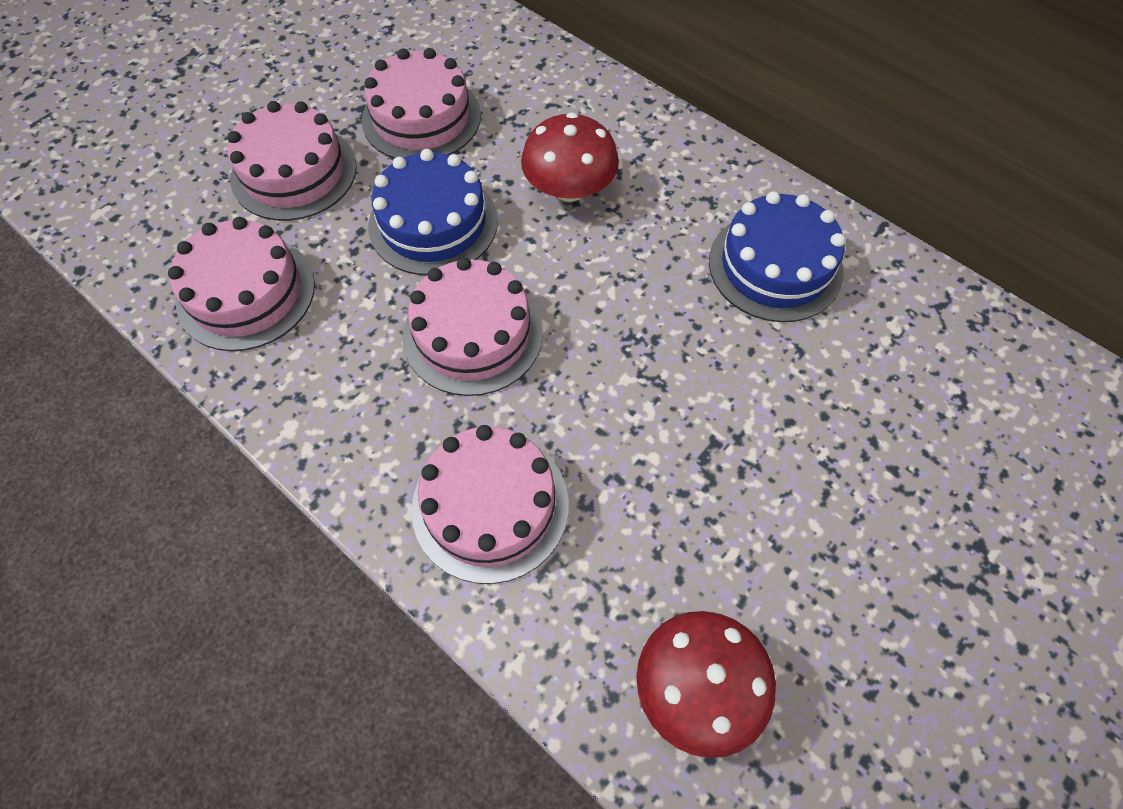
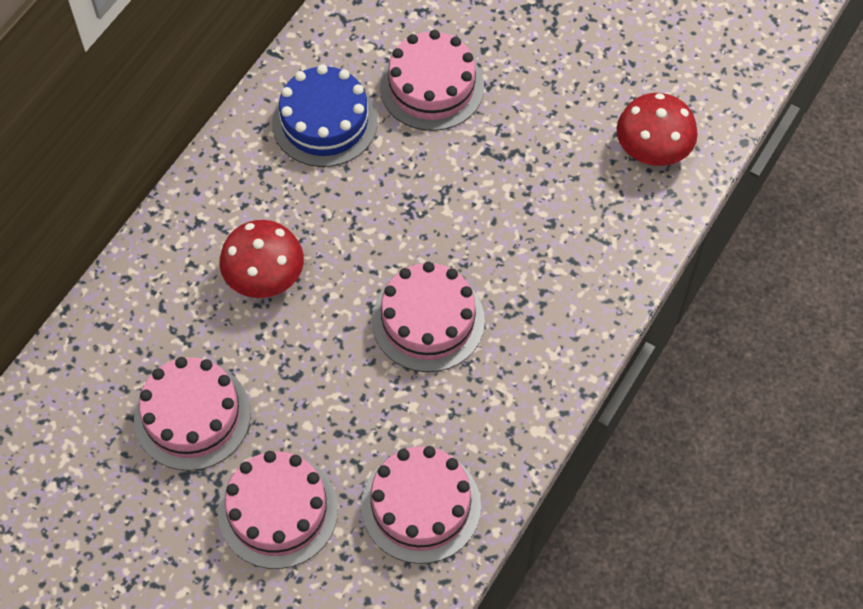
camera: 100 degrees left, 0 degrees up
(433, 223) = (320, 375): blue cake -> none
(490, 505) = (566, 280): pink cake -> pink cake (432, 87)

